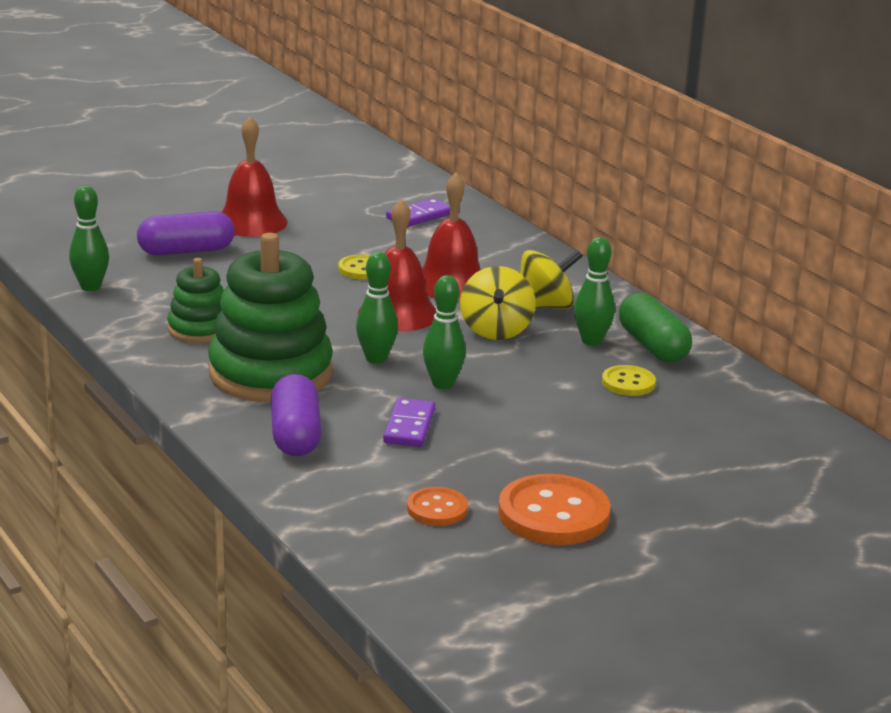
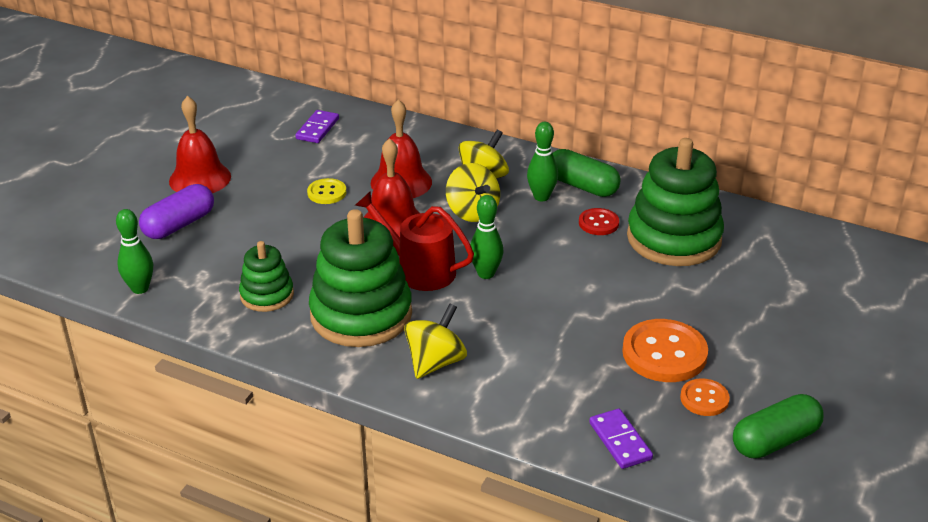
camera: 30 degrees left, 10 degrees up
(295, 435) = (435, 362): purple capsule -> yellow spinning top
(376, 359) = (419, 270): green bowling pin -> red watering can
(409, 426) = (502, 320): purple domino -> purple domino (620, 441)
(437, 509) = (591, 383): orange button -> orange button (704, 399)
(582, 631) = (775, 440): none -> green capsule
(628, 383) = (598, 223): yellow button -> red button
(701, 423) = (674, 238): none -> green stacking toy

